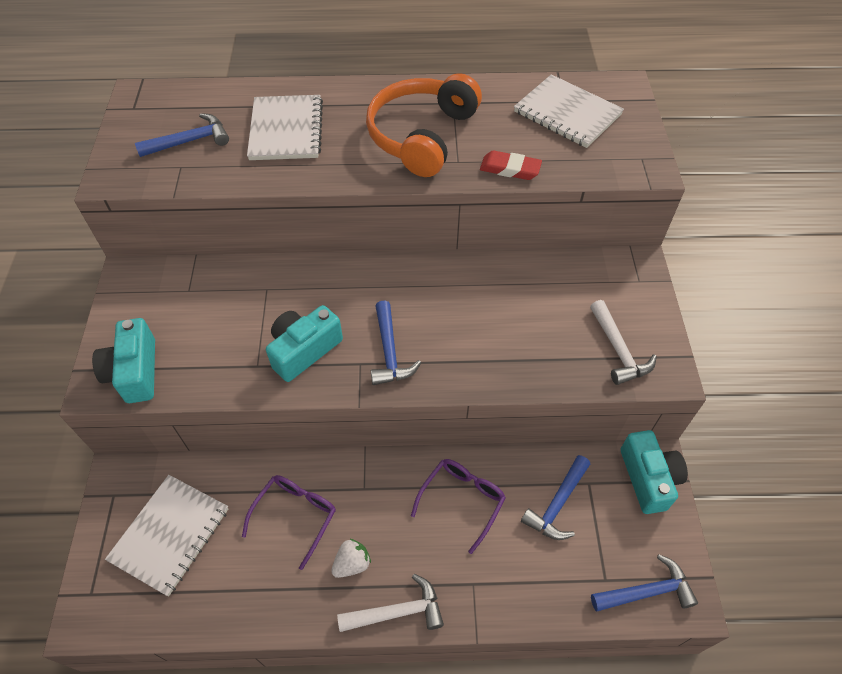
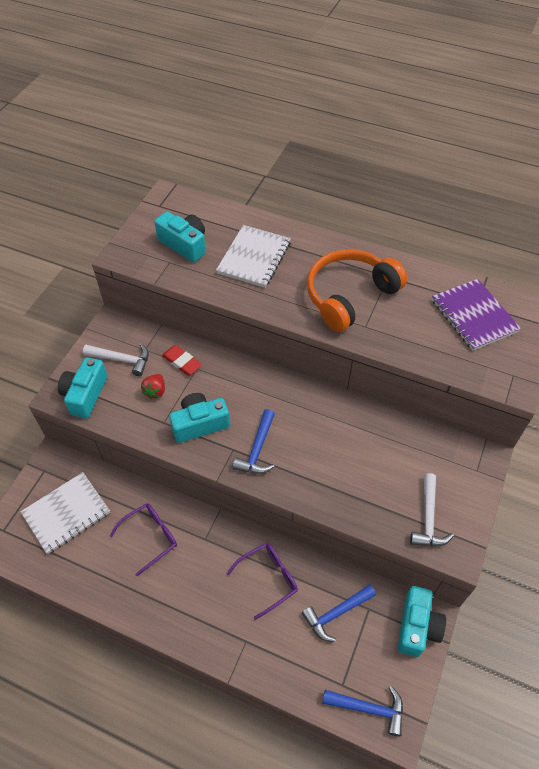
camera: 25 degrees right, 0 degrees up
(190, 141) = (184, 244): blue hammer -> turquoise camera
(227, 334) = (155, 391): none -> red strawberry
(352, 563) = (171, 587): white strawberry -> none
(397, 612) = (185, 635): white hammer -> white hammer (122, 360)
(510, 169) = (401, 346): red eraser -> red eraser (182, 362)
(567, 113) = (474, 316): white notebook -> purple notebook

